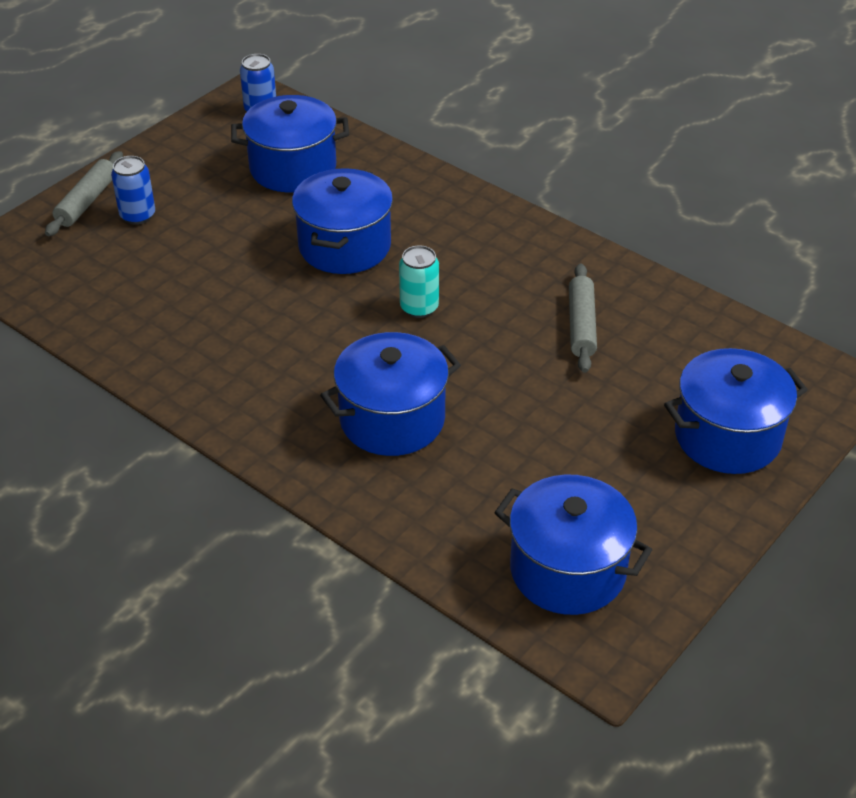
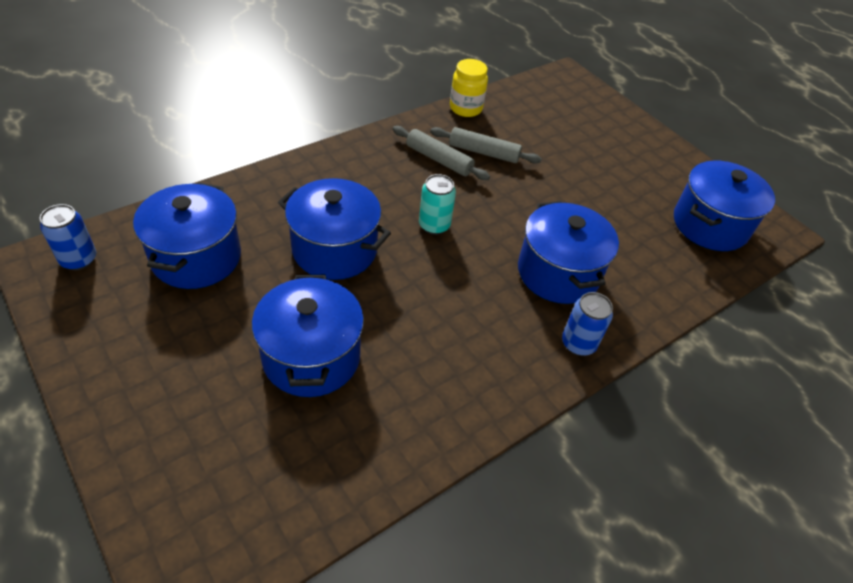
camera: 80 degrees left, 5 degrees up
(87, 201) = (137, 447): grey rolling pin -> grey rolling pin (439, 160)
(137, 215) = (196, 399): blue can -> blue can (578, 343)
(667, 294) = (465, 108): none -> yellow jar
(727, 436) = (602, 128): blue pot -> blue pot (311, 357)

